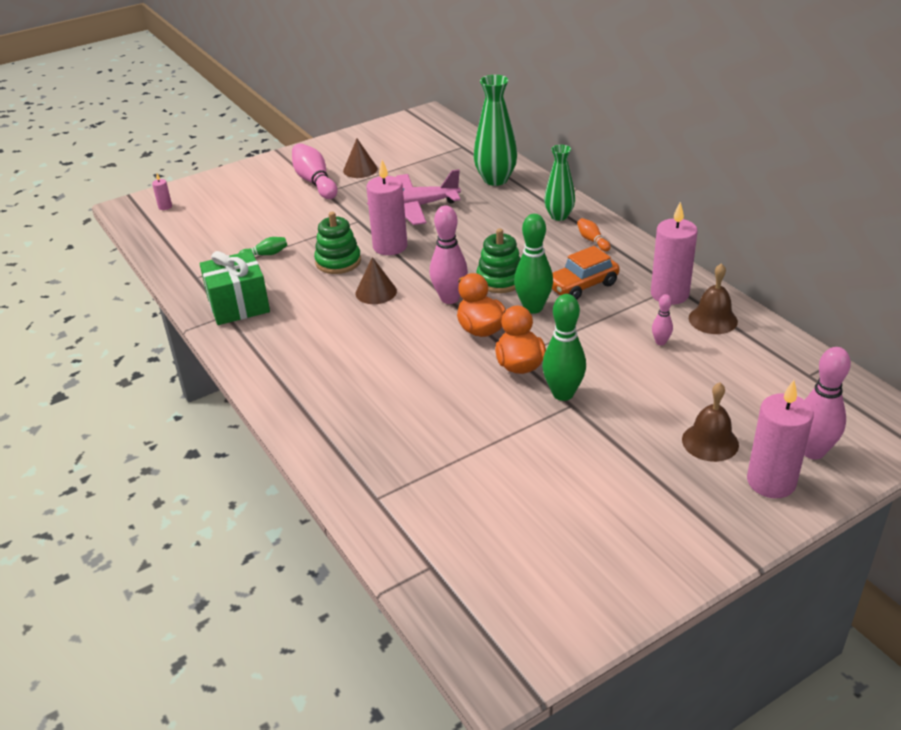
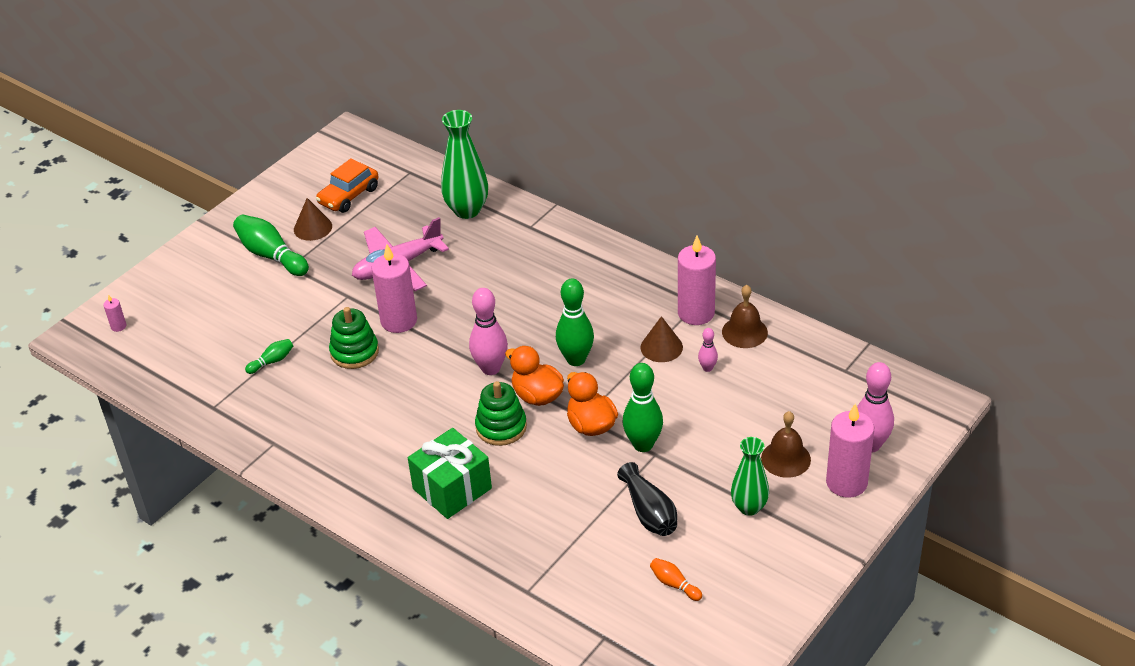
camera: 20 degrees left, 5 degrees up
(238, 305) = (280, 429): green gift -> green gift (452, 488)
(315, 182) = (271, 255): pink bowling pin -> green bowling pin
(376, 292) = (413, 379): brown cone -> brown cone (661, 347)
(500, 280) = (530, 335): green stacking toy -> green stacking toy (501, 427)
(539, 457) = (649, 512): none -> black vase
(559, 216) = (553, 243): green vase -> green vase (749, 507)
(582, 286) = (611, 323): orange car -> orange car (349, 196)
(592, 240) = (599, 266): orange bowling pin -> orange bowling pin (674, 584)

